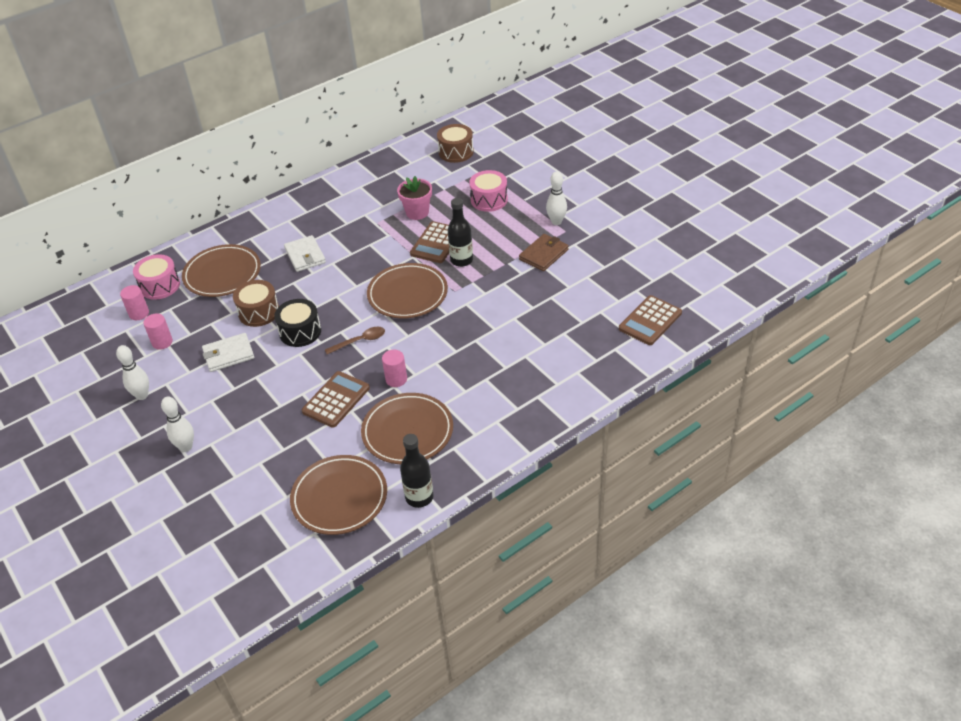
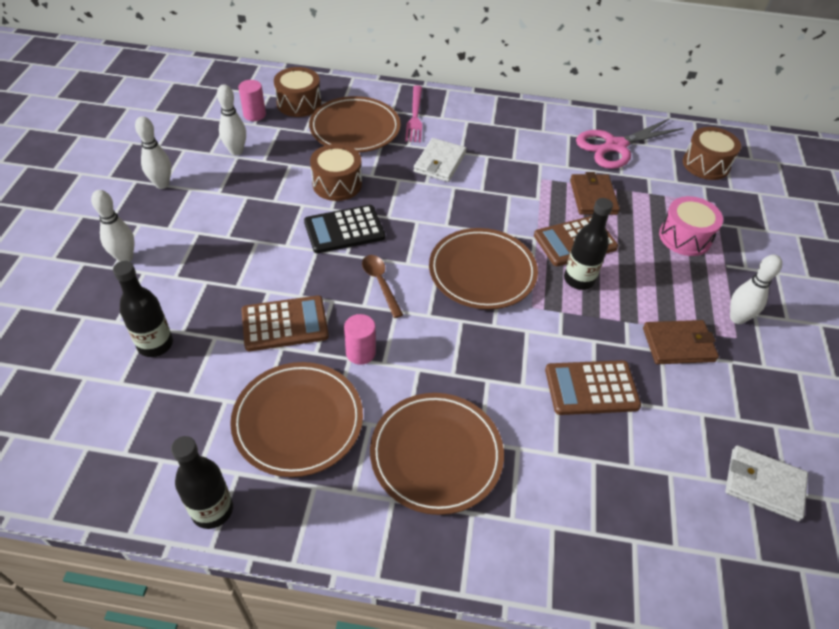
camera: 40 degrees right, 5 degrees up
(160, 286) = (299, 103): pink drum -> brown drum
(162, 342) = (236, 151): pink cylinder -> white bowling pin
(228, 354) = (265, 202): white wallet -> white wallet (763, 485)
(251, 240) = (415, 116): none -> pink fork
(277, 466) = (155, 344): none -> black bottle
(300, 332) = (344, 230): black drum -> black calculator
(339, 497) = (153, 431): brown plate -> brown plate (436, 454)
(360, 341) = (380, 283): brown spoon -> brown spoon turned 135 degrees counterclockwise
(395, 175) = (615, 146): none -> pink scissors
(417, 212) = (593, 197): pink flower pot -> brown wallet
(650, 321) = (723, 545): brown calculator -> brown calculator (591, 388)

